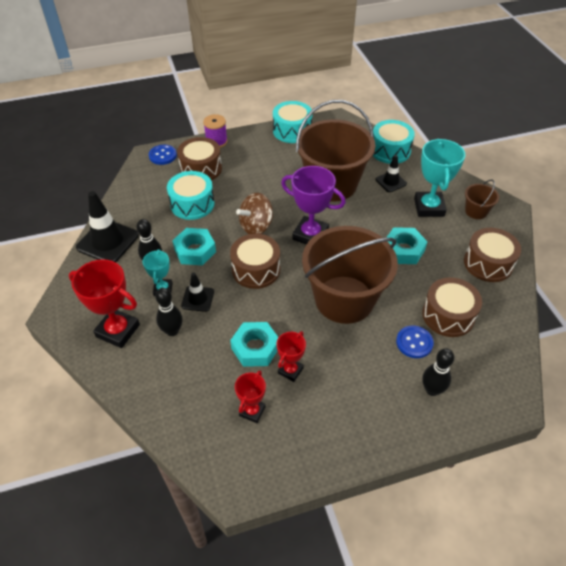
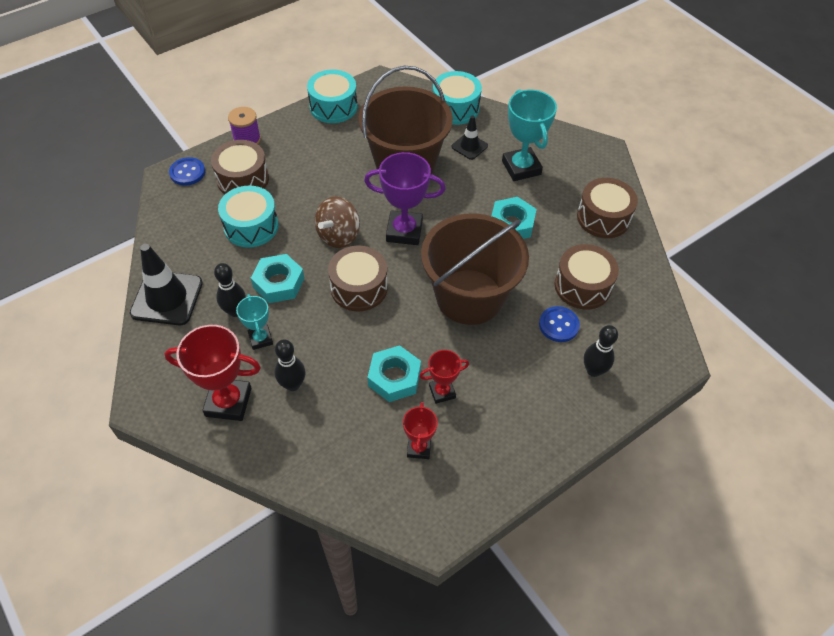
camera: 20 degrees left, 5 degrees up
(198, 299) = (306, 339): black traffic cone -> none
(290, 370) = (442, 392): red trophy -> red trophy turned 60 degrees clockwise
(476, 211) = (571, 161): brown bucket -> none

